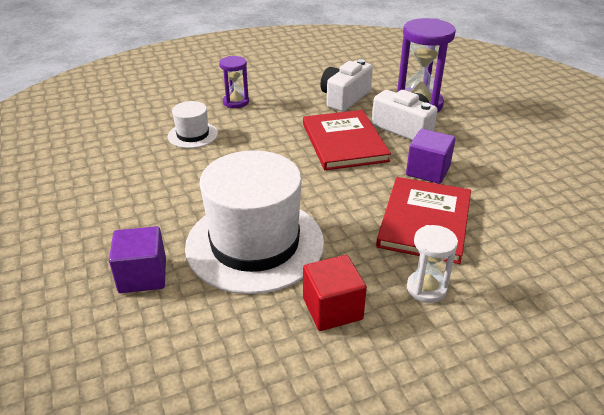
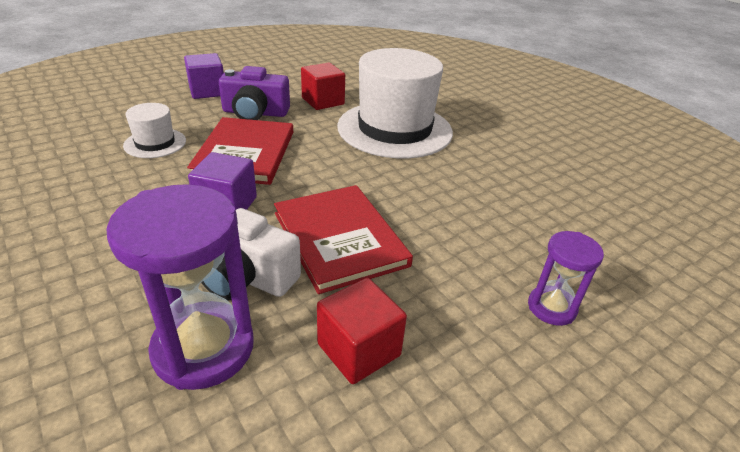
camera: 165 degrees right, 0 degrees up
(142, 276) = (461, 109): purple cube -> purple cube (207, 91)
(193, 135) = (550, 230): white hat -> white hat (155, 143)
(344, 98) = (359, 349): white camera -> red cube
(426, 288) = (255, 113): white hourglass -> purple camera

